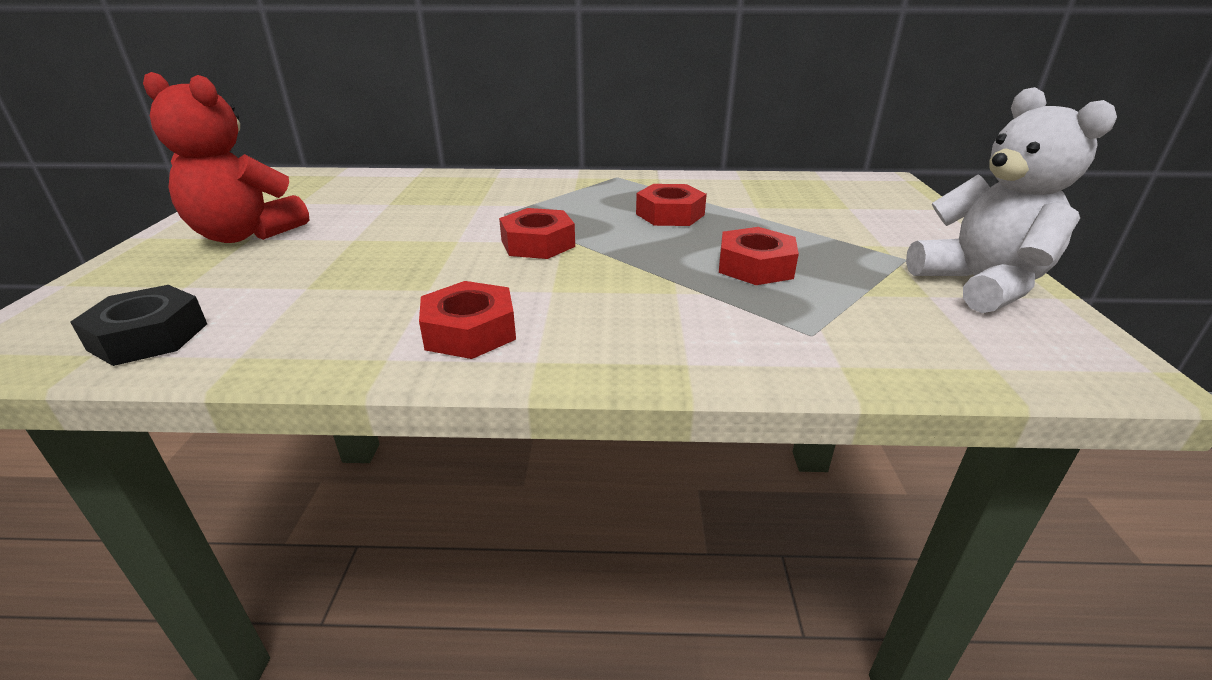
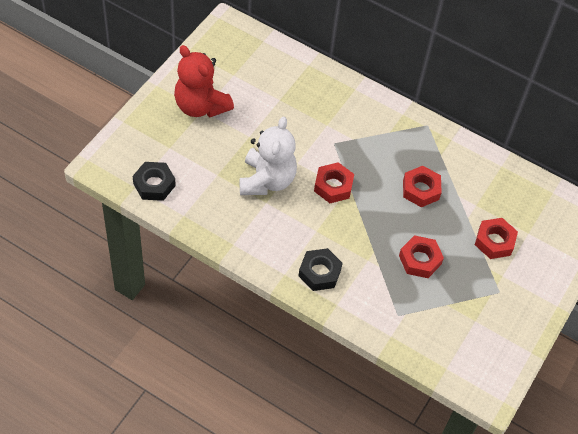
camera: 25 degrees right, 25 degrees up
(470, 331) = (269, 243): red nut -> red nut (494, 241)
(607, 334) = (319, 273): none -> black nut
(980, 285) = (507, 327): white teddy bear -> white teddy bear (267, 180)

